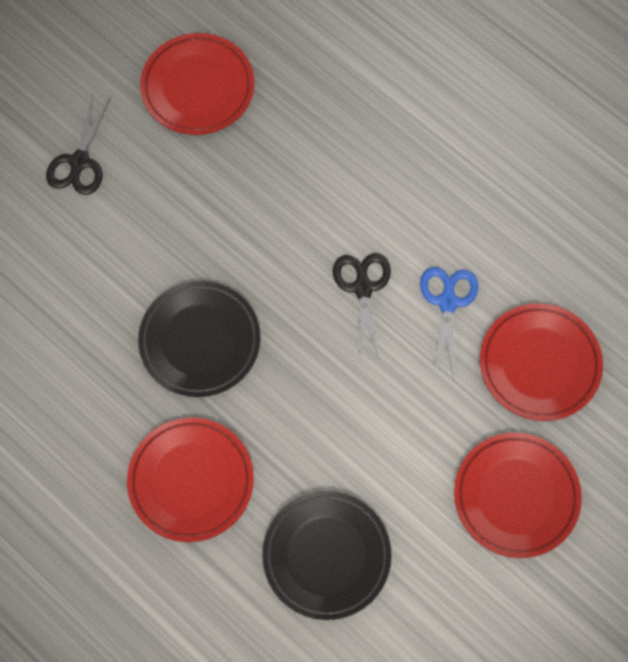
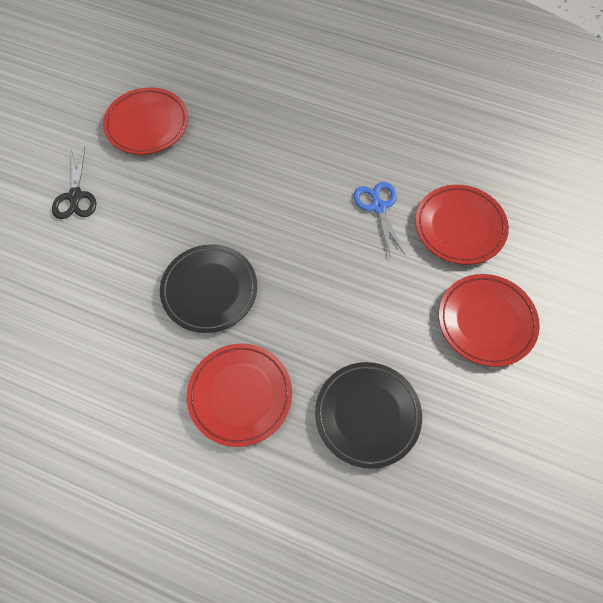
camera: 20 degrees left, 5 degrees down
(362, 287) = (315, 216): black scissors -> none

